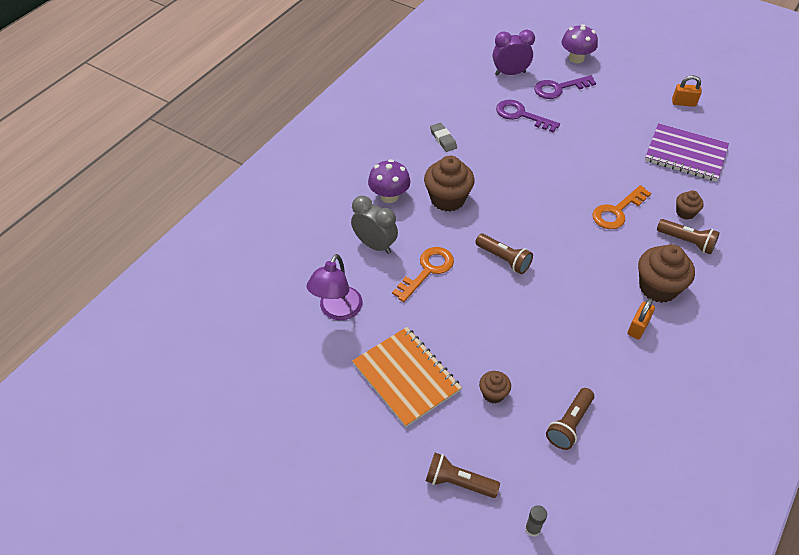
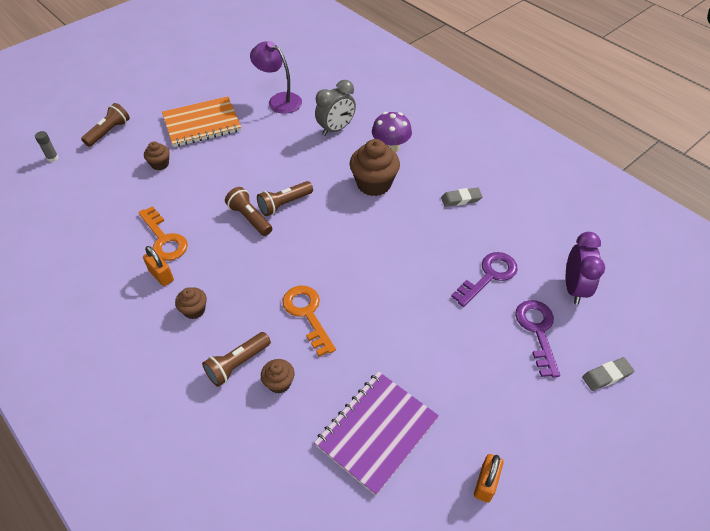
camera: 105 degrees right, 0 degrees up
(427, 270) = (294, 153): orange key -> orange key (164, 239)
(569, 424) = (107, 199): brown flashlight -> brown flashlight (250, 218)
(576, 58) = (606, 376): purple mushroom -> grey eraser
(658, 287) = (194, 310): brown cupcake -> brown cupcake, size x0.53

